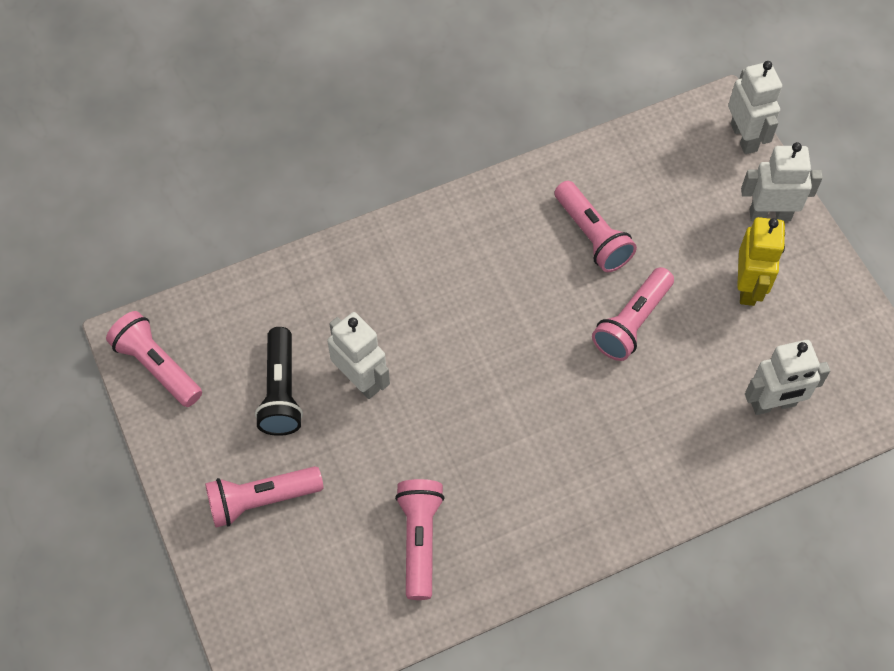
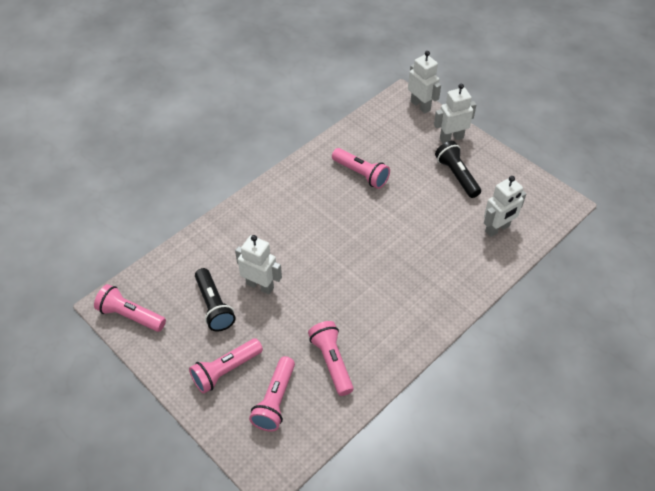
camera: 20 degrees left, 10 degrees down
(632, 323) = (402, 211): pink flashlight -> pink flashlight (275, 400)
(748, 287) = (456, 175): yellow robot -> black flashlight

